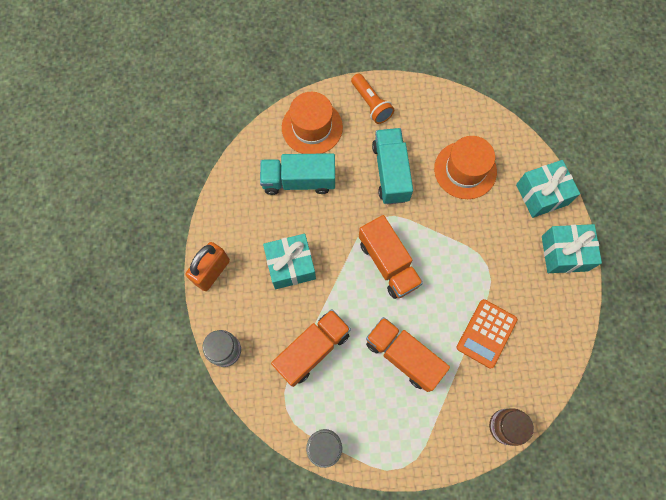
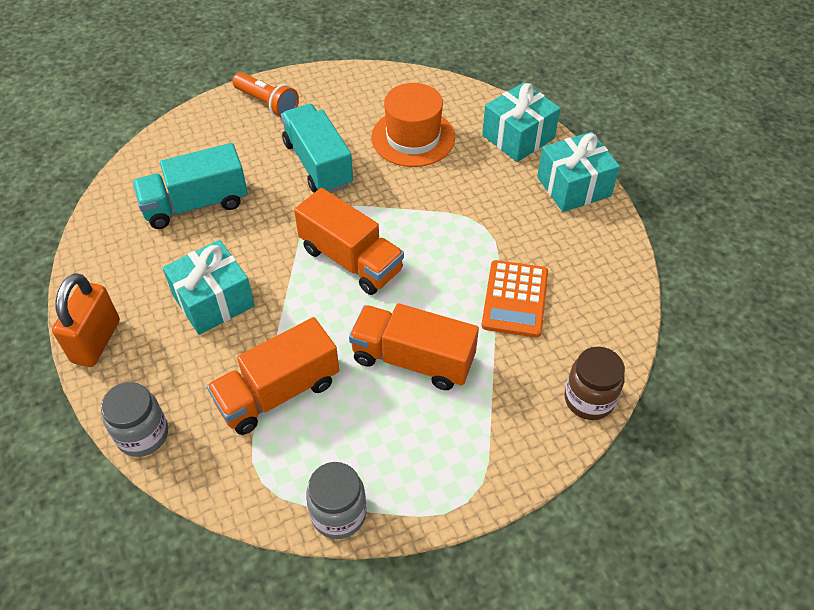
camera: 20 degrees left, 20 degrees down
(312, 127) = (196, 145): orange hat -> none
(312, 350) = (278, 392): orange truck -> orange truck turned 150 degrees counterclockwise

